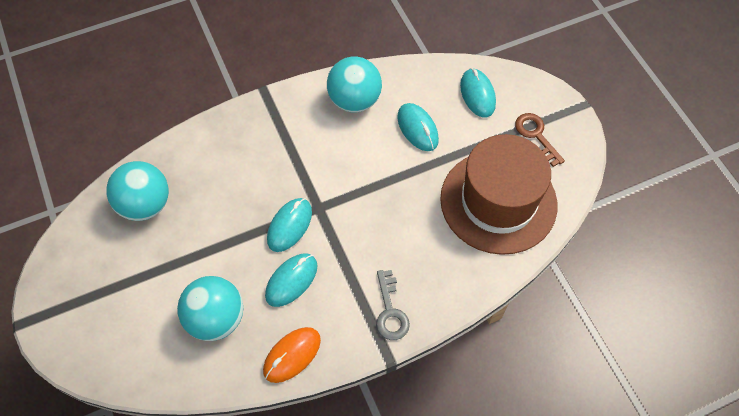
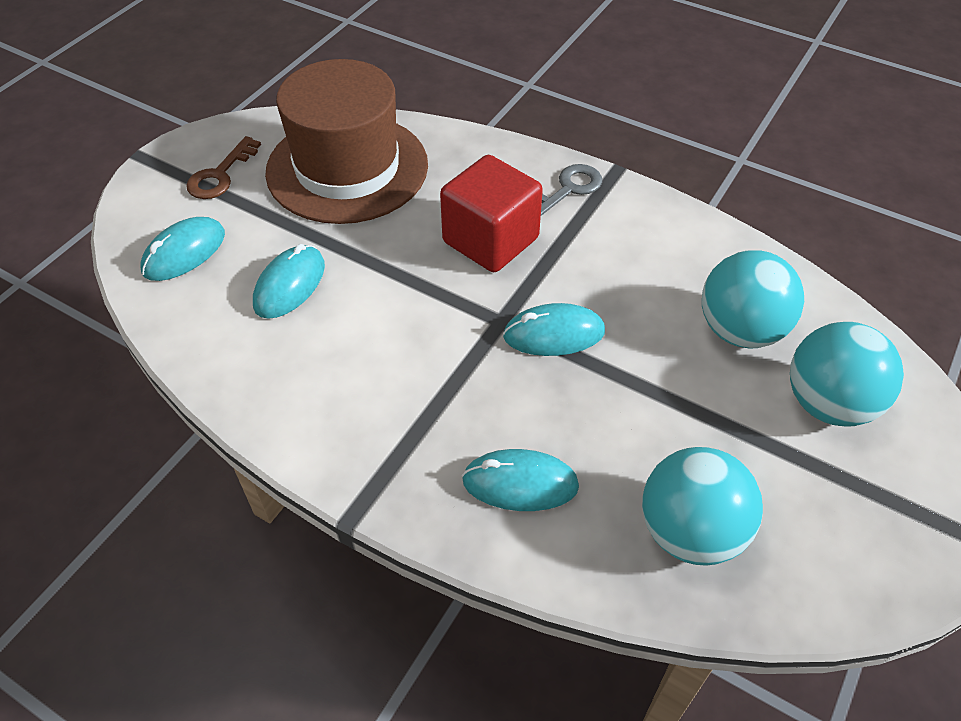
camera: 125 degrees left, 10 degrees down
(291, 280) = (621, 289): turquoise mouse -> turquoise mouse (520, 483)
(292, 355) = (699, 239): orange mouse -> none
(354, 100) = (288, 380): turquoise ball -> turquoise ball (828, 403)
(379, 240) = (490, 240): none -> red cube

